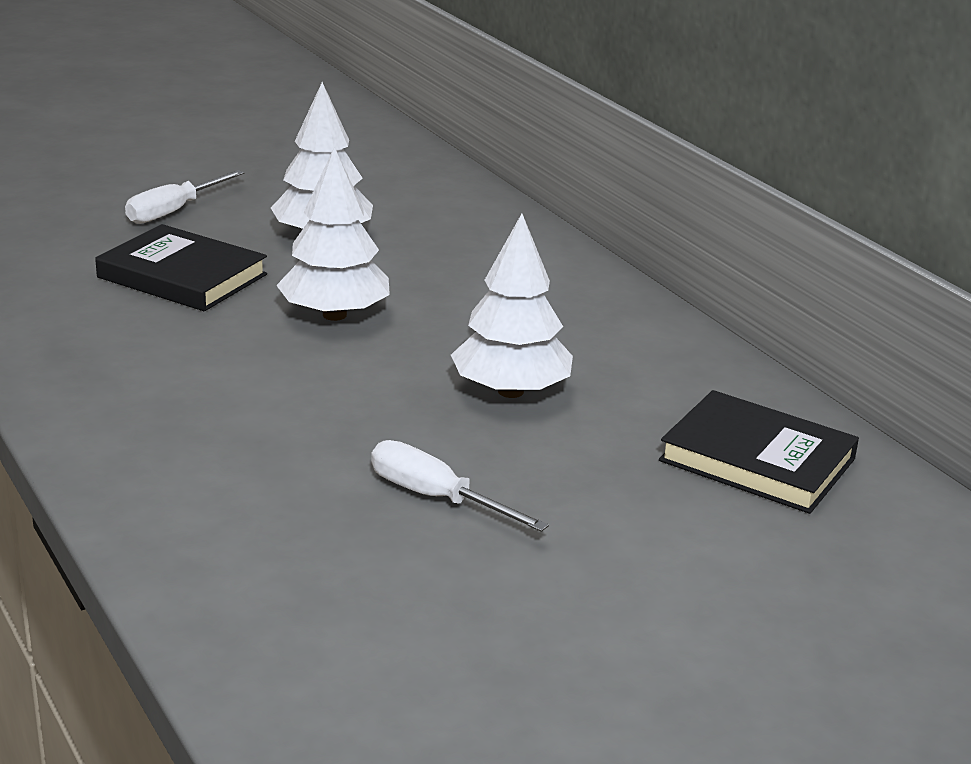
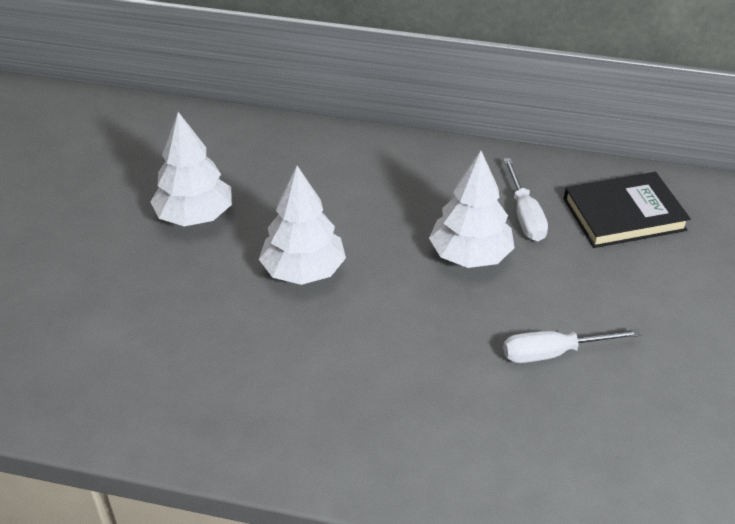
camera: 45 degrees left, 15 degrees up
(174, 211) = (67, 260): white screwdriver -> white screwdriver (525, 215)
(182, 276) = (169, 308): black book -> none

